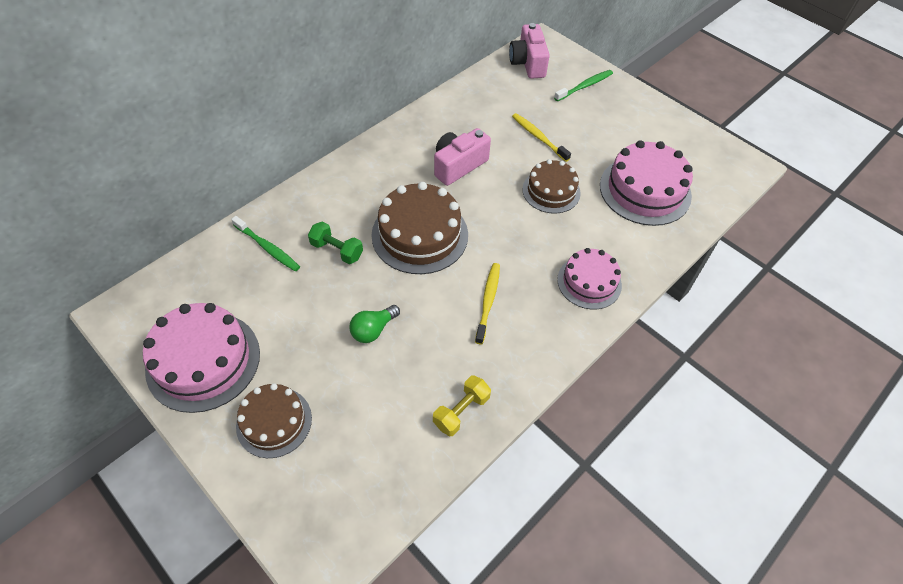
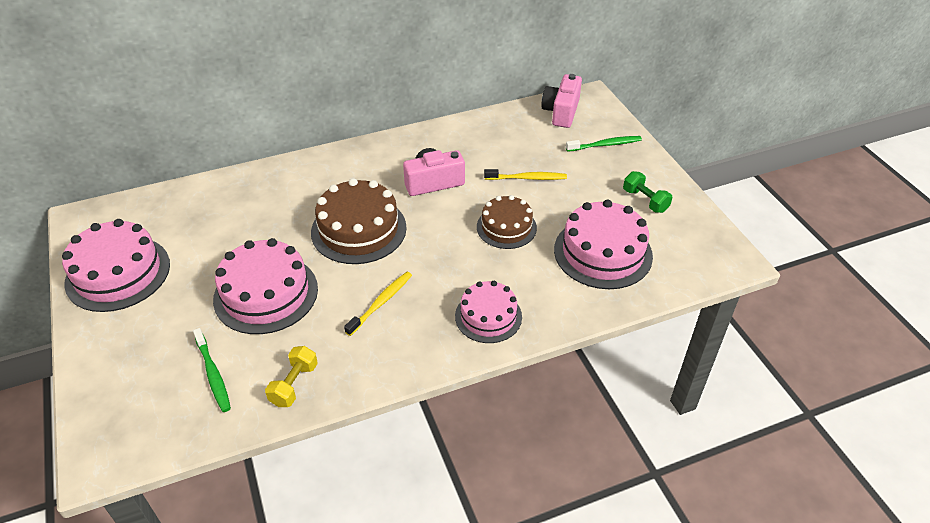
camera: 25 degrees right, 10 degrees down
(267, 247) = (225, 203): green toothbrush -> green toothbrush (213, 374)
(274, 422) = (138, 338): brown cake -> none
(337, 250) = (279, 221): green dumbbell -> green dumbbell (645, 200)
(373, 330) = (266, 294): green light bulb -> pink cake
(461, 411) = (294, 384): yellow dumbbell -> yellow dumbbell turned 45 degrees counterclockwise
(539, 137) = (527, 178): yellow toothbrush -> yellow toothbrush turned 105 degrees clockwise

